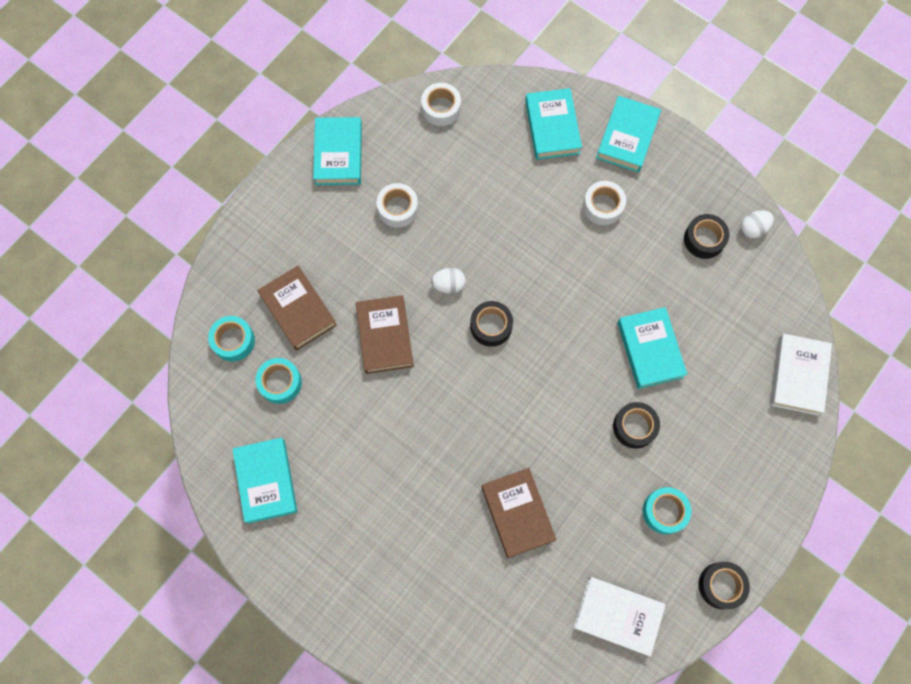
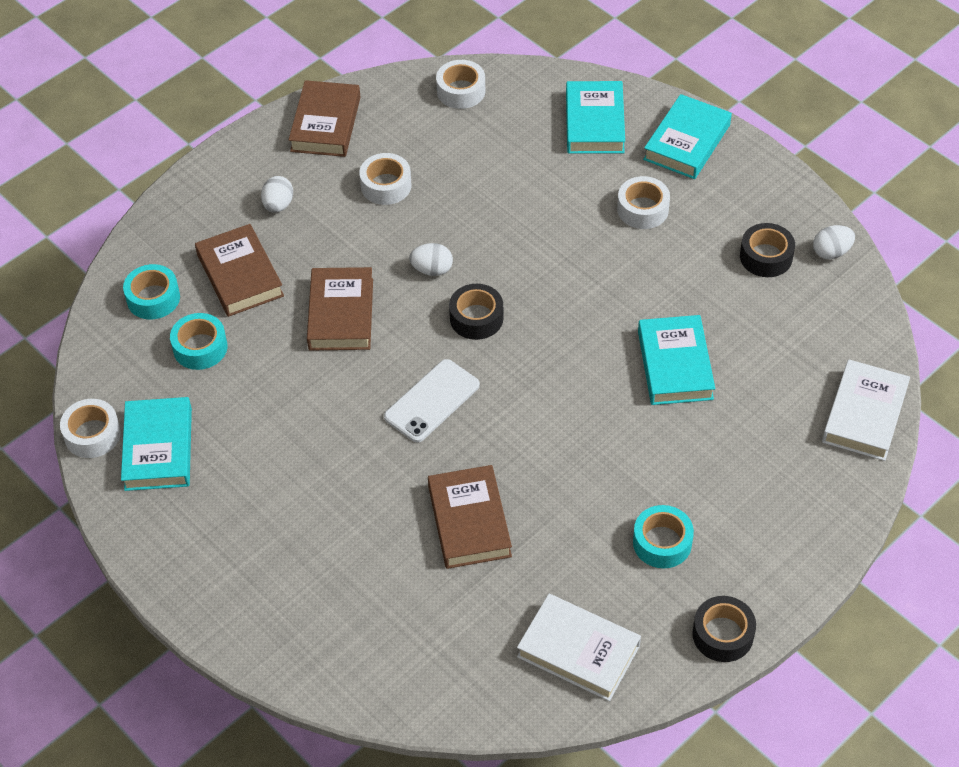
camera: 10 degrees right, 20 degrees down
(212, 475) = (92, 434): none -> white tape
(315, 238) = (278, 205): none -> white egg
(338, 154) = (326, 124): turquoise book -> brown book
(470, 408) = (432, 401): none -> white phone
(634, 427) = (639, 445): black tape -> none

